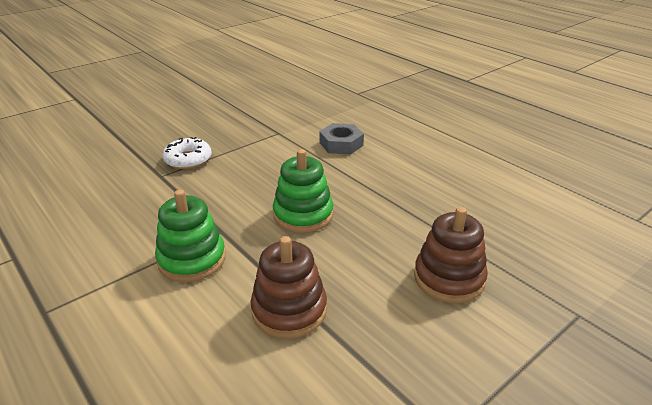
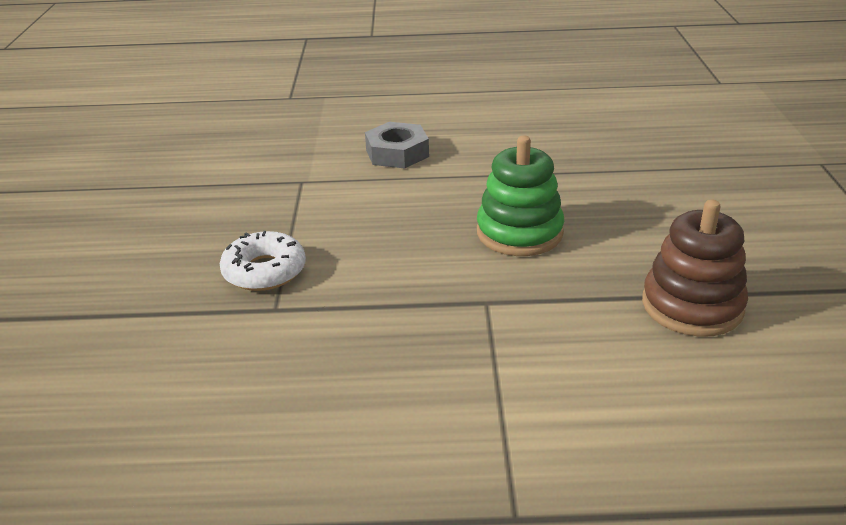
camera: 50 degrees left, 0 degrees up
(192, 259) = (525, 344): green stacking toy -> none
(449, 278) = (721, 197): brown stacking toy -> none

